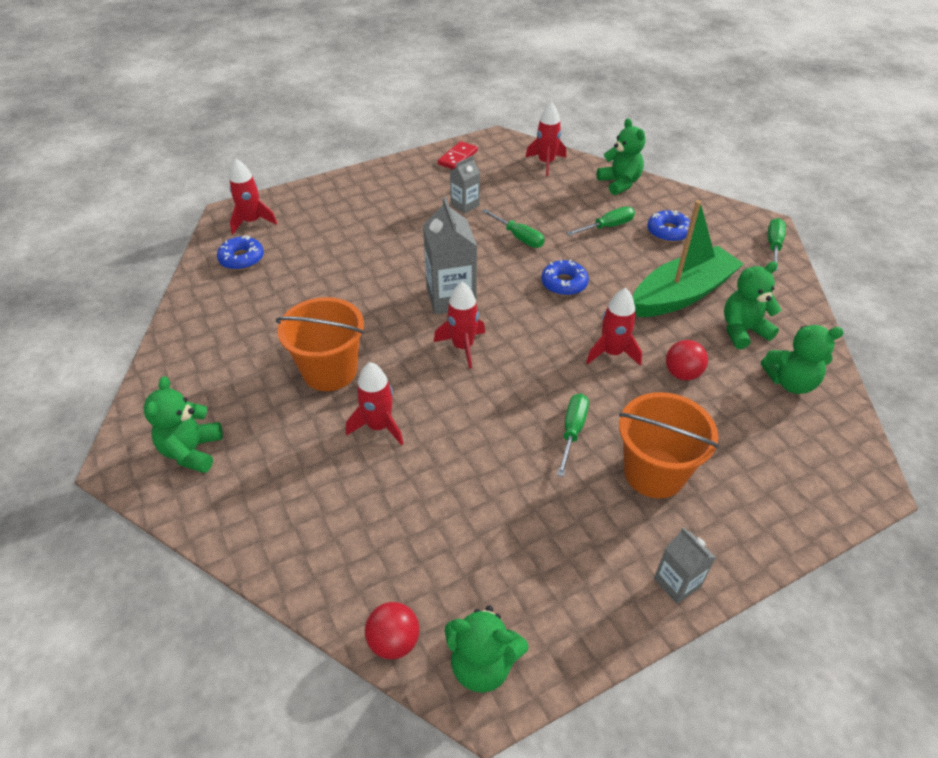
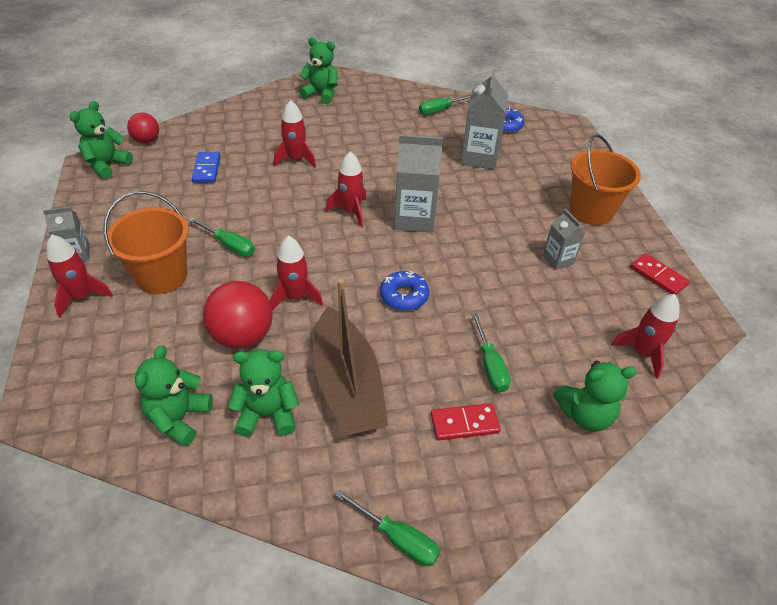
camera: 105 degrees right, 0 degrees up
(252, 221) = (555, 134): red rocket -> red rocket (81, 297)
(318, 269) = (479, 157): none -> grey carton
(330, 371) = (359, 147): orange bucket -> orange bucket (591, 211)
(439, 518) = (207, 169): none -> blue domino
(519, 237) = (490, 284): green screwdriver -> green screwdriver (440, 110)
(668, 231) = (464, 423): blue donut -> red domino
(682, 294) = (347, 385): green boat -> brown boat
(682, 374) = (242, 336): red ball -> red ball, size x1.65
(743, 331) = (267, 414): green teddy bear -> green teddy bear turned 90 degrees counterclockwise

